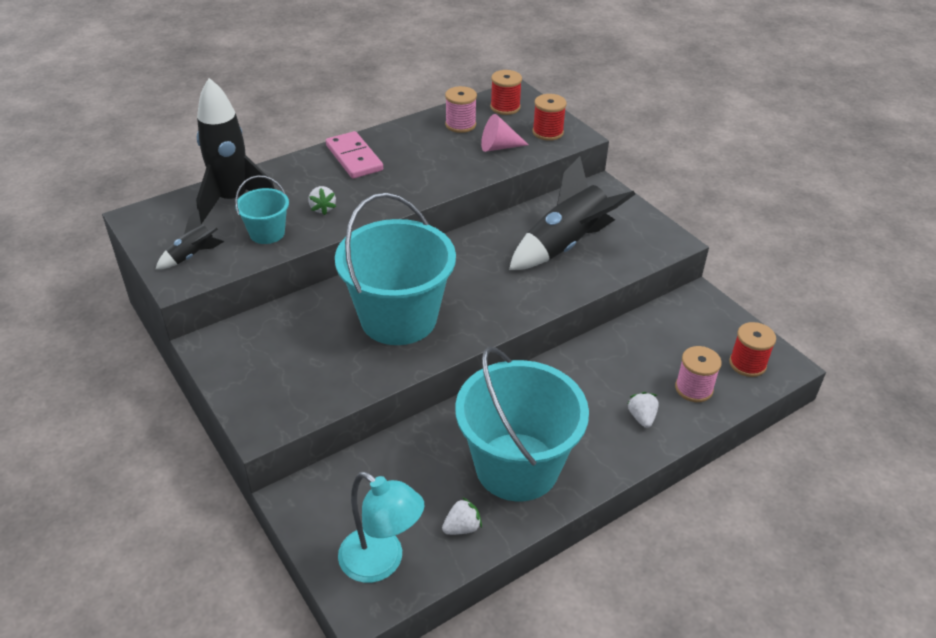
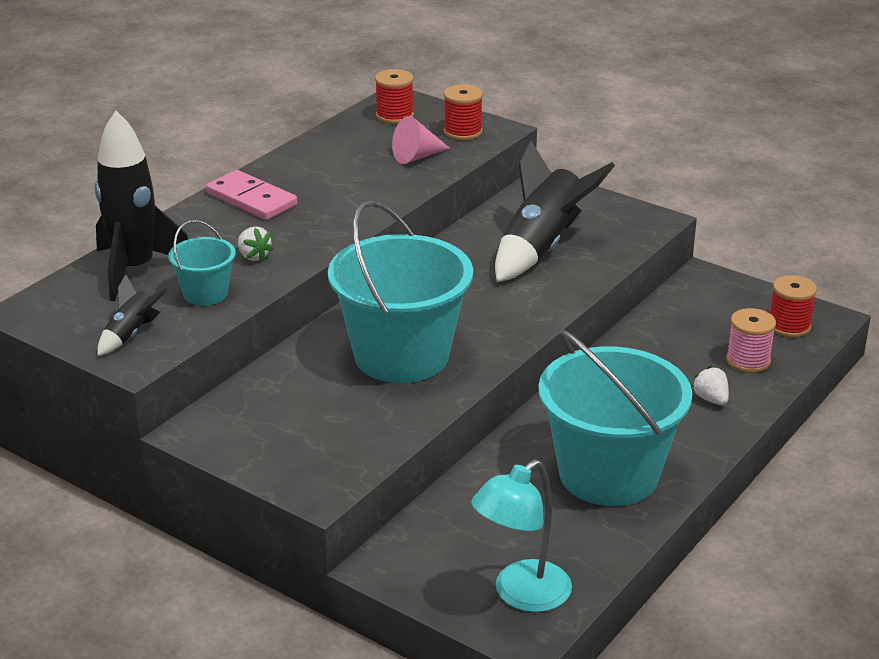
camera: 20 degrees left, 10 degrees down
(381, 563) = (521, 595): turquoise lamp -> turquoise lamp turned 120 degrees clockwise
(460, 125) = (355, 142): pink spool -> none
(462, 527) = (586, 542): white strawberry -> none

